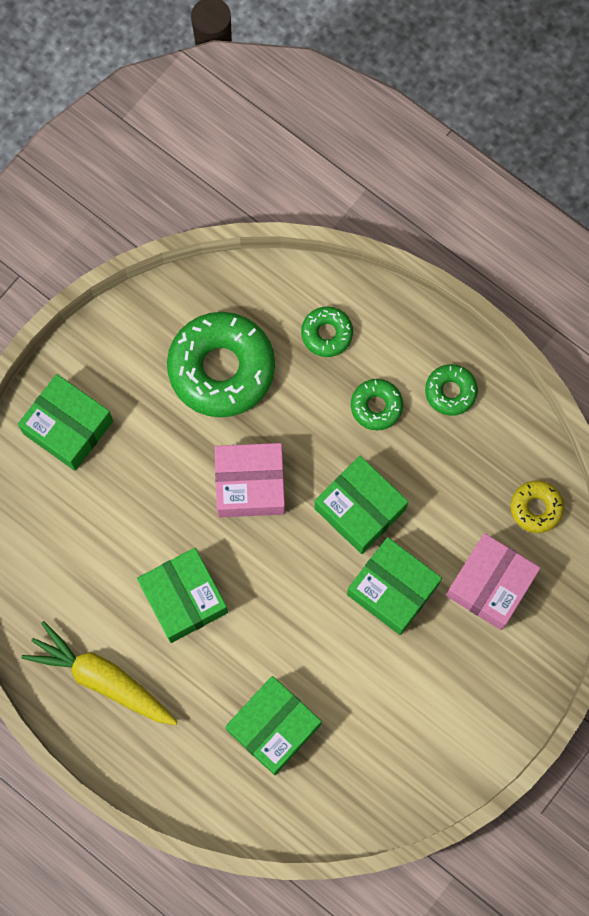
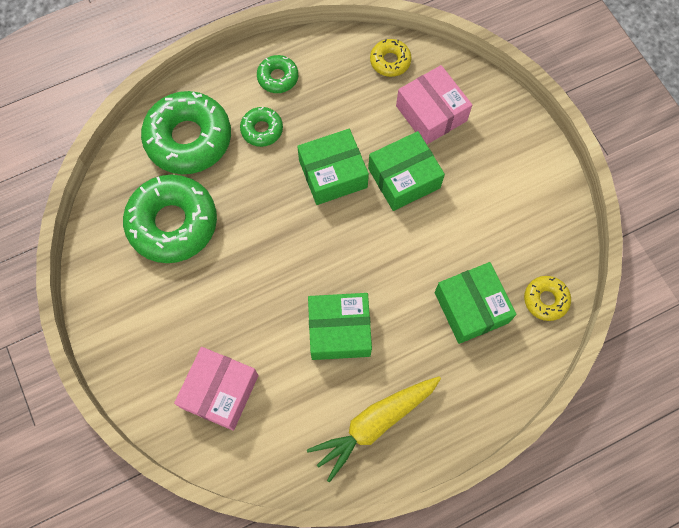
camera: 65 degrees left, 5 degrees down
(68, 427) = (154, 360): green box -> none
(250, 484) = (274, 242): pink box -> pink box (220, 391)
(320, 805) = (545, 300): none -> yellow donut
(327, 334) = (188, 139): green donut -> green donut, size x2.06

